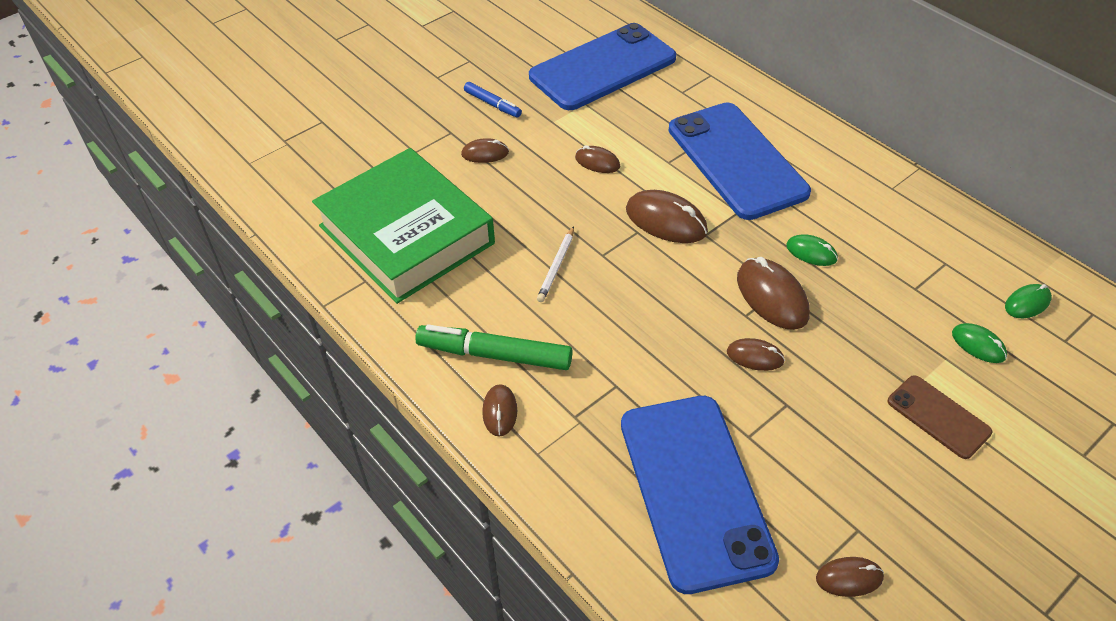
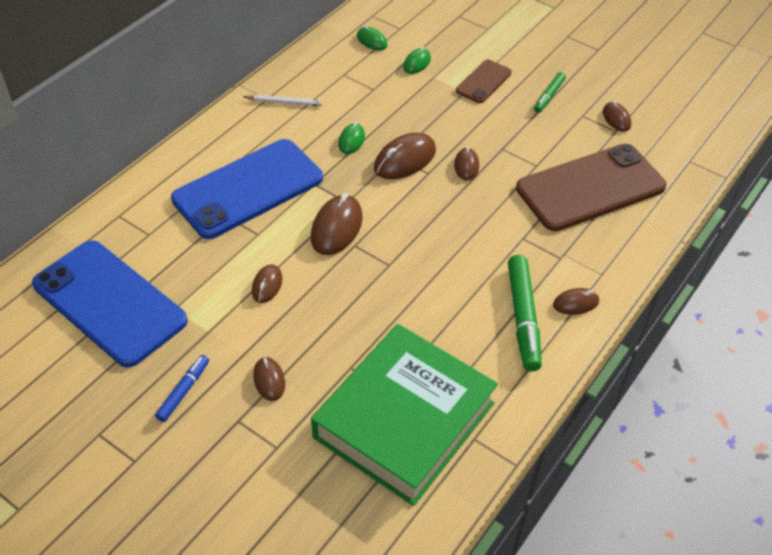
camera: 105 degrees left, 0 degrees up
(556, 266) = (412, 294): white pencil -> white pencil (284, 102)
(695, 490) = (590, 188): blue phone -> brown phone
(906, 495) = (549, 96): none -> green marker

